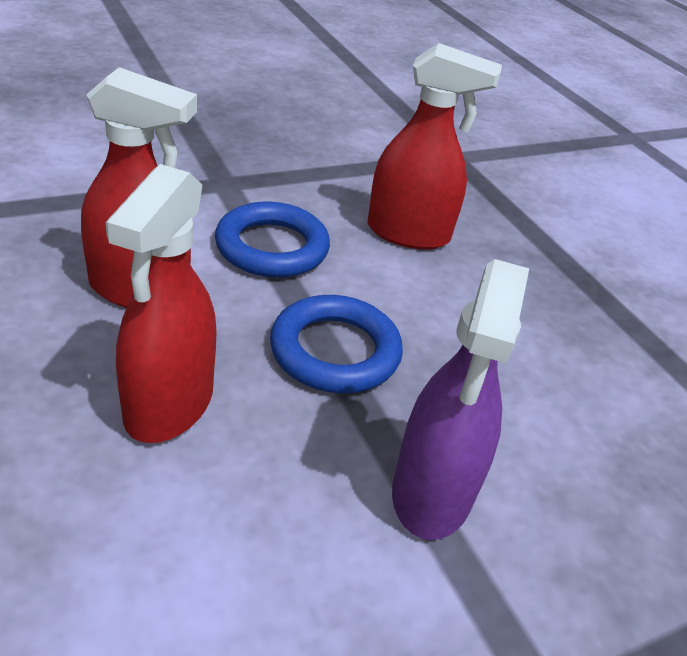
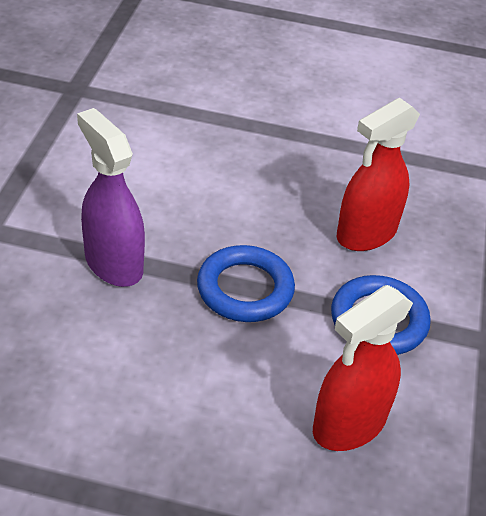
camera: 130 degrees right, 5 degrees up
(169, 405) = (257, 204): red spray bottle -> none

